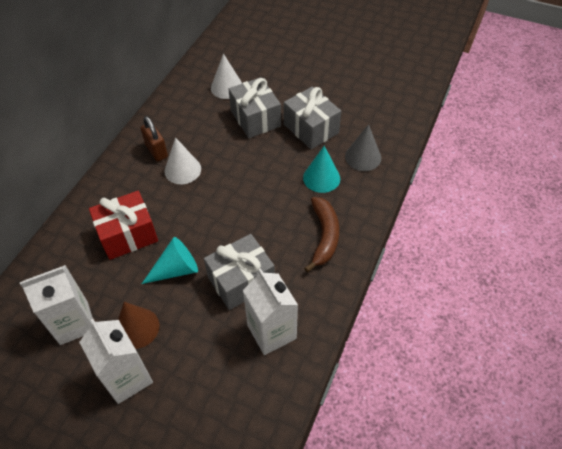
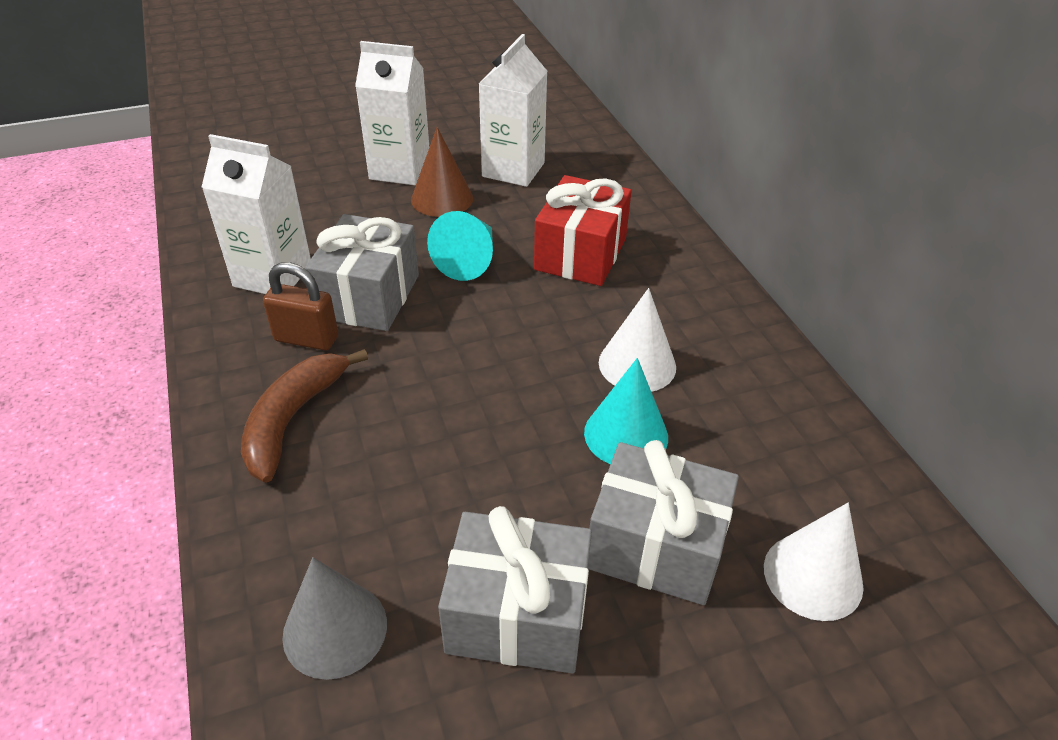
camera: 135 degrees right, 10 degrees down
(156, 151) = (718, 362): brown padlock -> brown padlock (306, 339)
(321, 178) = (387, 515): turquoise cone -> turquoise cone (626, 434)
(324, 236) = (293, 419): brown banana -> brown banana turned 60 degrees clockwise

